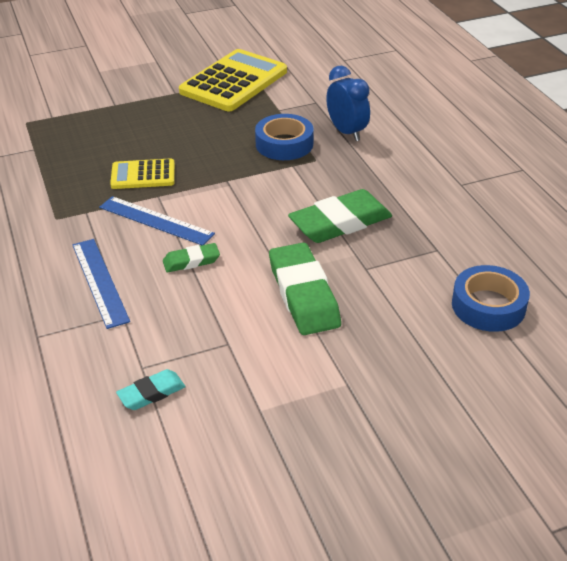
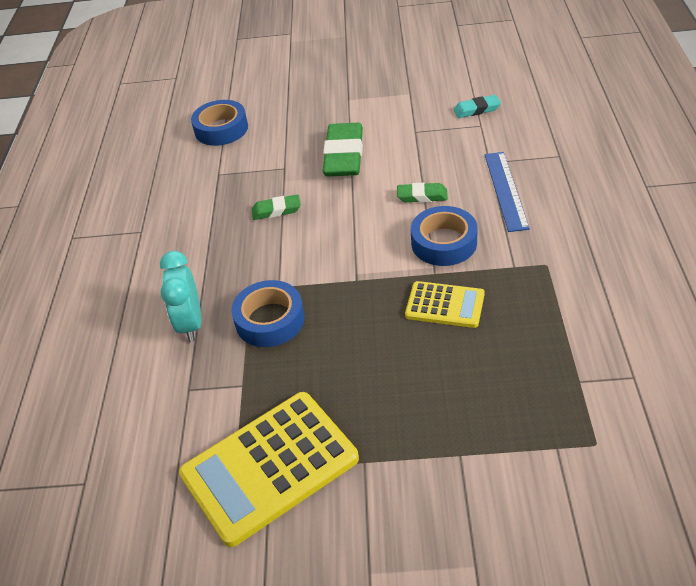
camera: 155 degrees left, 5 degrees up
(156, 220) = (444, 242): blue ruler -> blue tape
(340, 223) = (276, 210): green eraser -> green eraser, size x0.52
(346, 132) = (191, 324): blue clock -> turquoise clock

